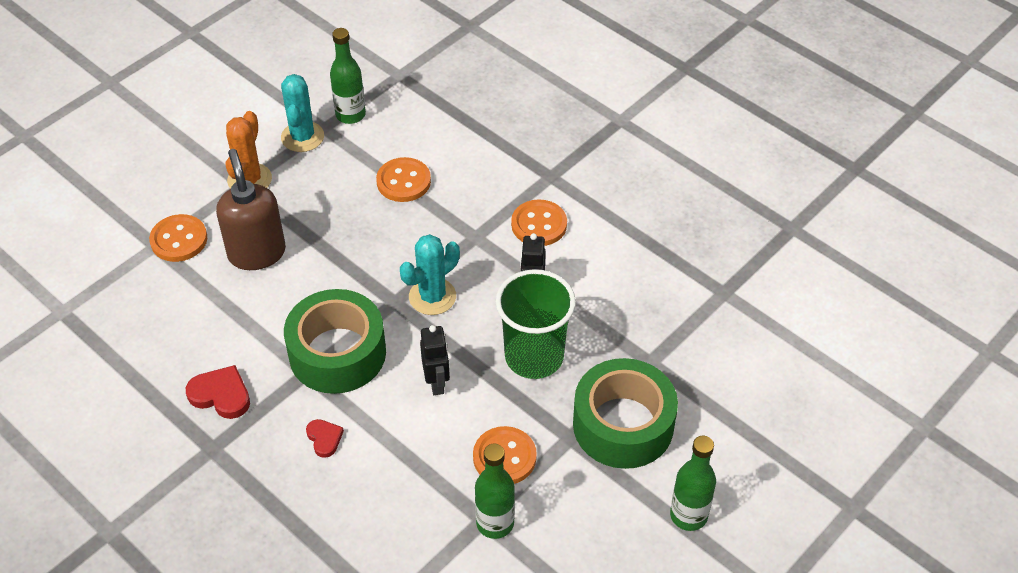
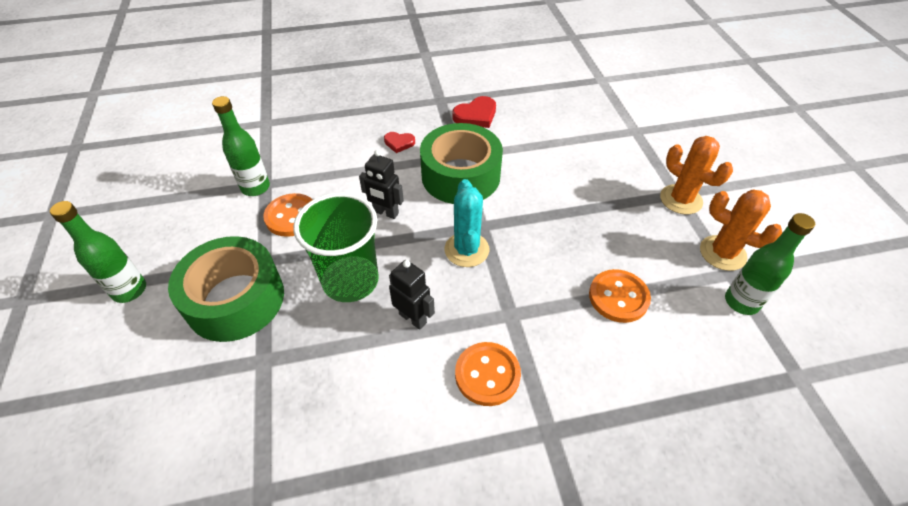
camera: 125 degrees right, 0 degrees up
(179, 240) = (633, 142): orange button -> none
(257, 253) = (591, 174): brown soap dispenser -> none
(302, 137) = (722, 253): turquoise cactus -> orange cactus

